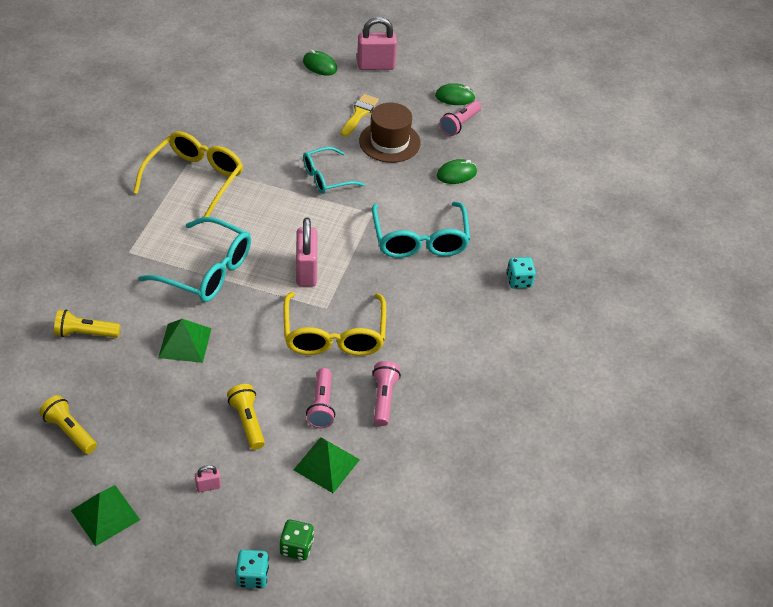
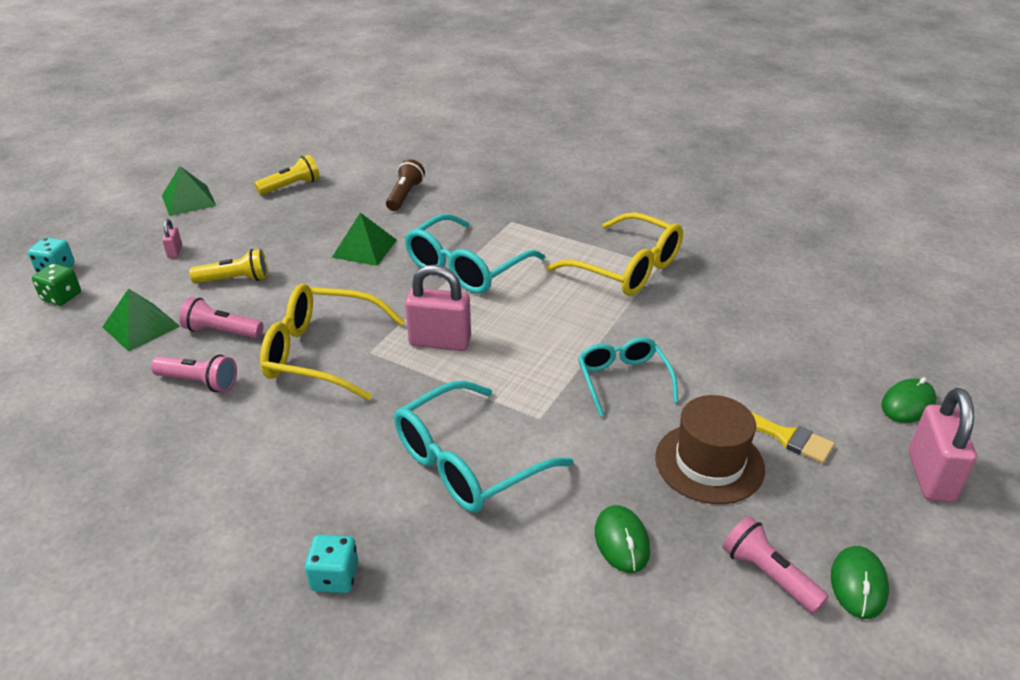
camera: 105 degrees right, 10 degrees down
(86, 333) = (405, 195): yellow flashlight -> brown flashlight
(420, 240) = (467, 463): turquoise glasses -> turquoise glasses turned 45 degrees counterclockwise

